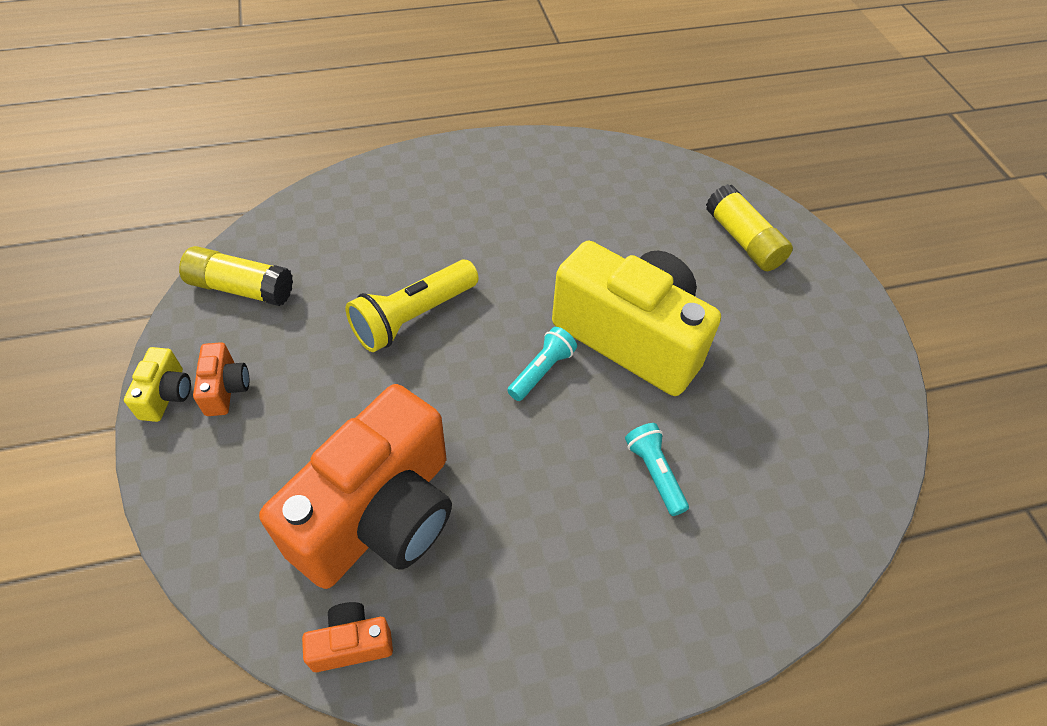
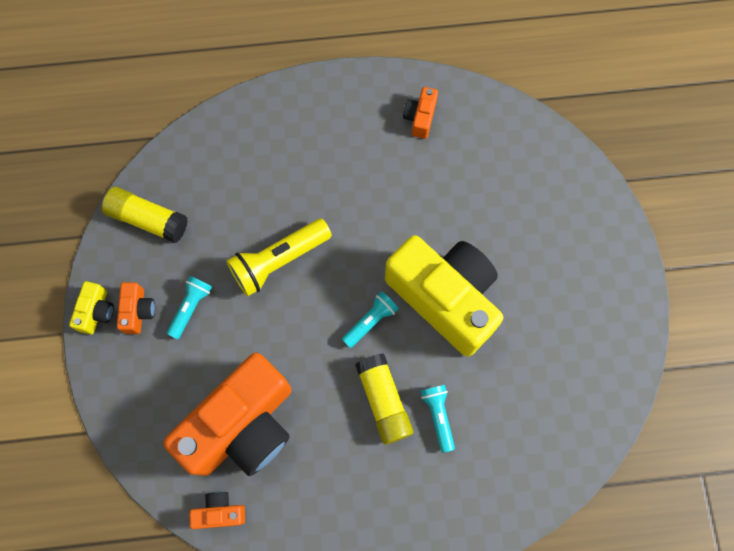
camera: 10 degrees right, 20 degrees up
(299, 378) = (190, 307): none -> turquoise flashlight
(563, 171) = (420, 118): none -> orange camera
(743, 240) = (559, 210): yellow glue stick -> yellow glue stick (383, 400)

